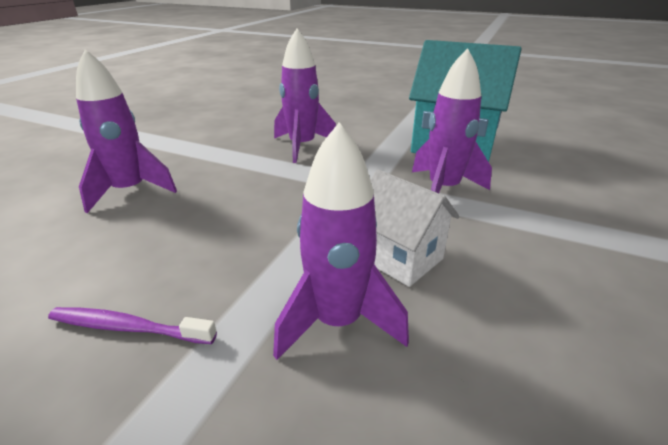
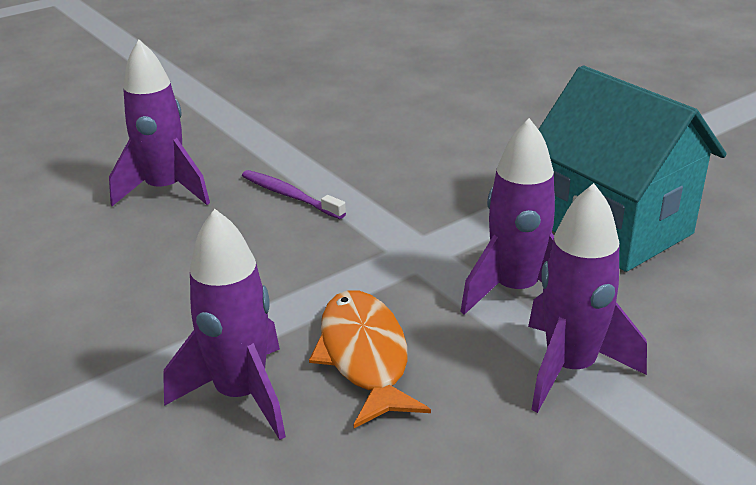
camera: 30 degrees right, 0 degrees up
(128, 328) = (75, 335): purple toothbrush -> purple toothbrush (290, 196)
(302, 146) = (400, 175): purple rocket -> purple rocket (570, 368)
(399, 258) = (365, 356): white house -> orange fish

